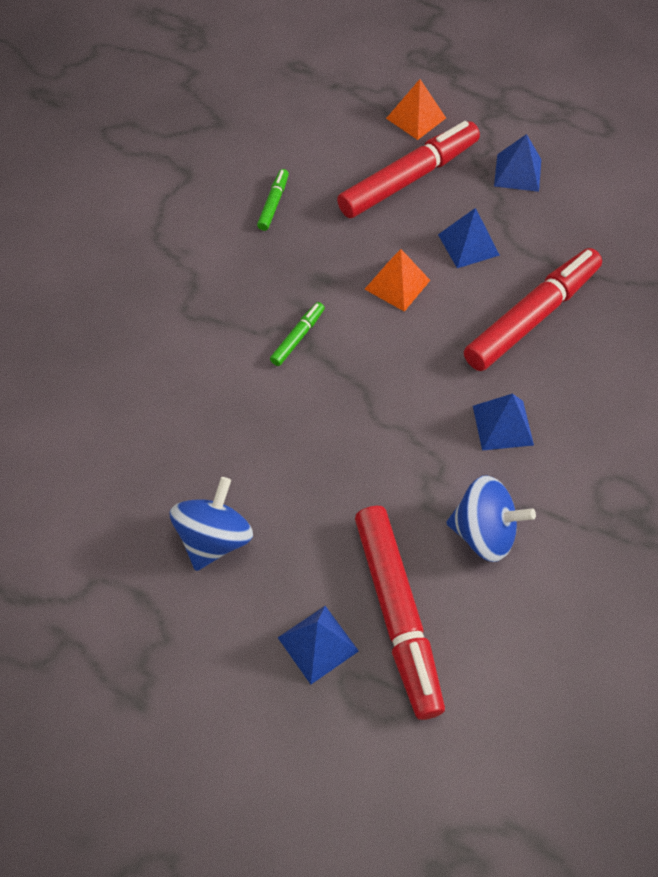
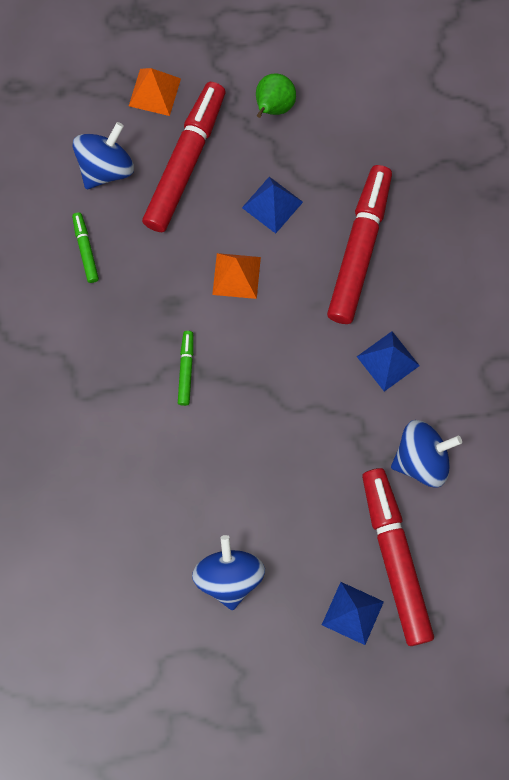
camera: 30 degrees left, 15 degrees up
(334, 153) = (106, 168): none -> blue spinning top
(397, 614) = (395, 558): red marker -> red marker turned 150 degrees counterclockwise
(517, 172) = (273, 107): blue pyramid -> green pear

